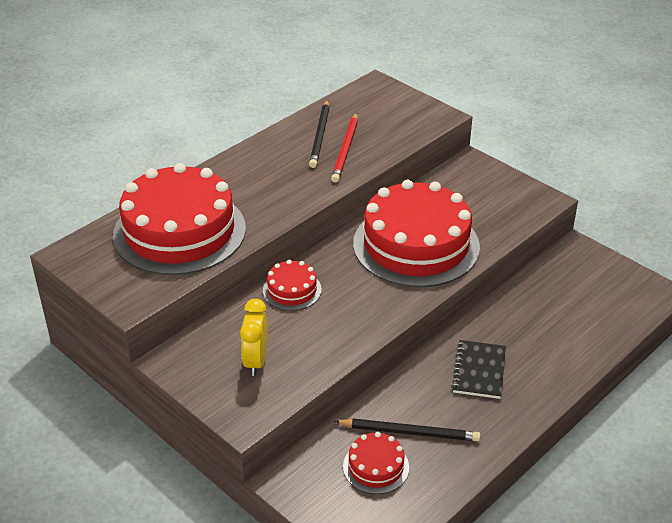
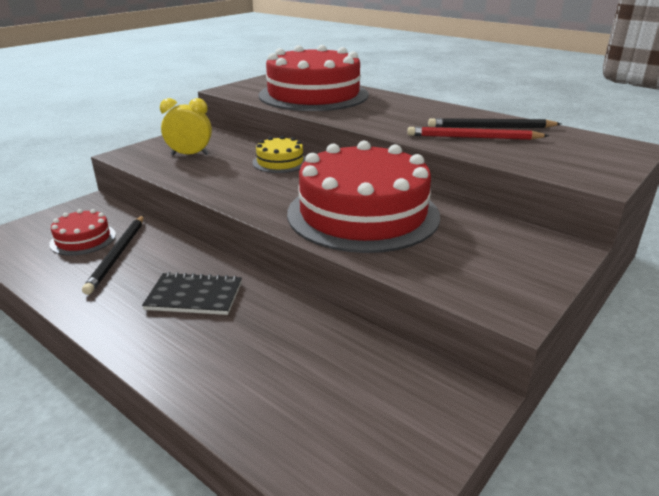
camera: 85 degrees right, 10 degrees down
(292, 290) = (280, 162): red cake -> yellow cake

